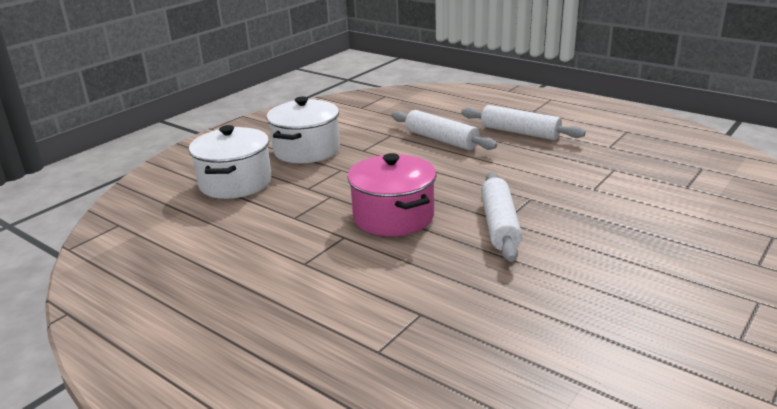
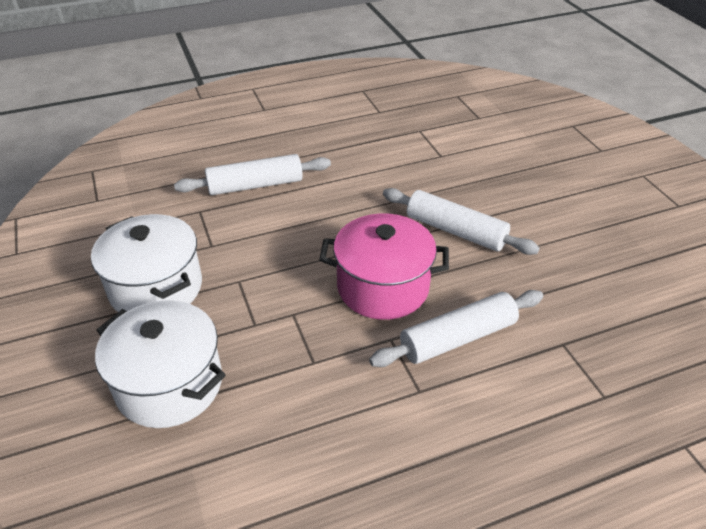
camera: 60 degrees left, 15 degrees up
(520, 132) = (299, 137): white rolling pin -> white rolling pin (458, 338)

